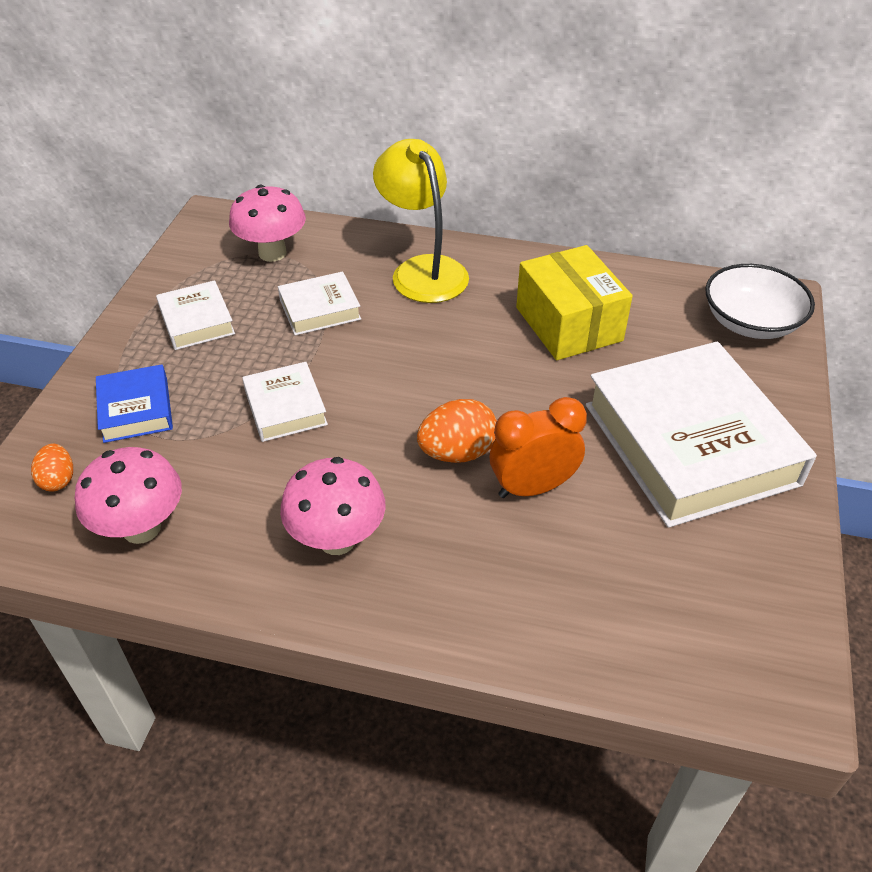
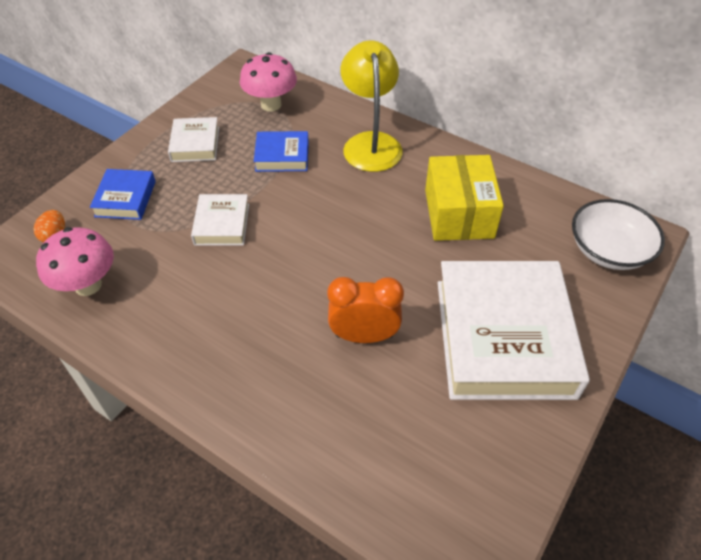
camera: 20 degrees right, 5 degrees up
(320, 309) = (282, 156): white book -> blue book
(337, 539) = (207, 333): pink mushroom -> none
(457, 452) = (323, 292): orange egg -> none

